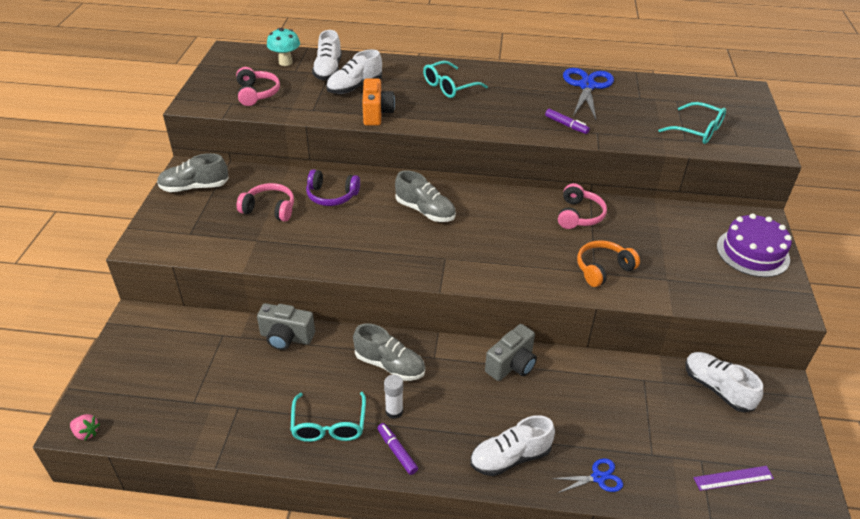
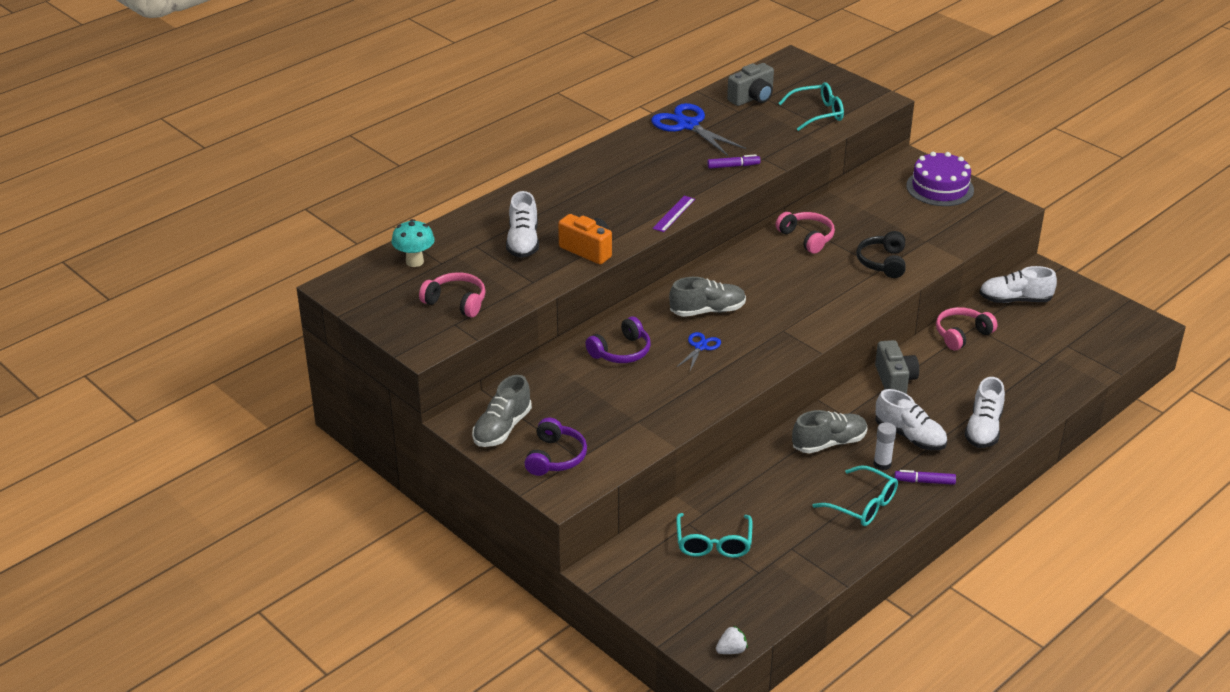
camera: 50 degrees left, 5 degrees down
(86, 433) = (731, 650): pink strawberry -> white strawberry
(181, 223) = (555, 457): none -> purple headphones
(269, 209) = (598, 396): pink headphones -> pink headphones (962, 335)
(286, 337) = (733, 486): grey camera -> grey camera (752, 98)
(328, 70) = (468, 243): white shoe -> white shoe (910, 436)
(449, 87) = (593, 192): turquoise glasses -> turquoise glasses (713, 544)
(598, 477) = (1039, 398): blue scissors -> blue scissors (700, 347)
(603, 269) = (883, 262): orange headphones -> black headphones
(733, 478) = (1093, 341): purple ruler -> purple ruler (674, 214)

